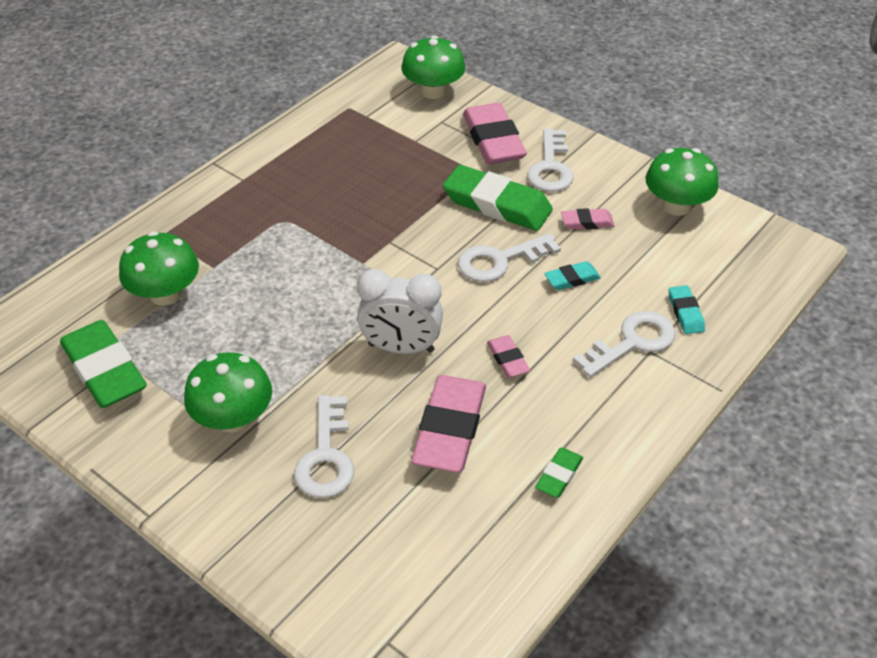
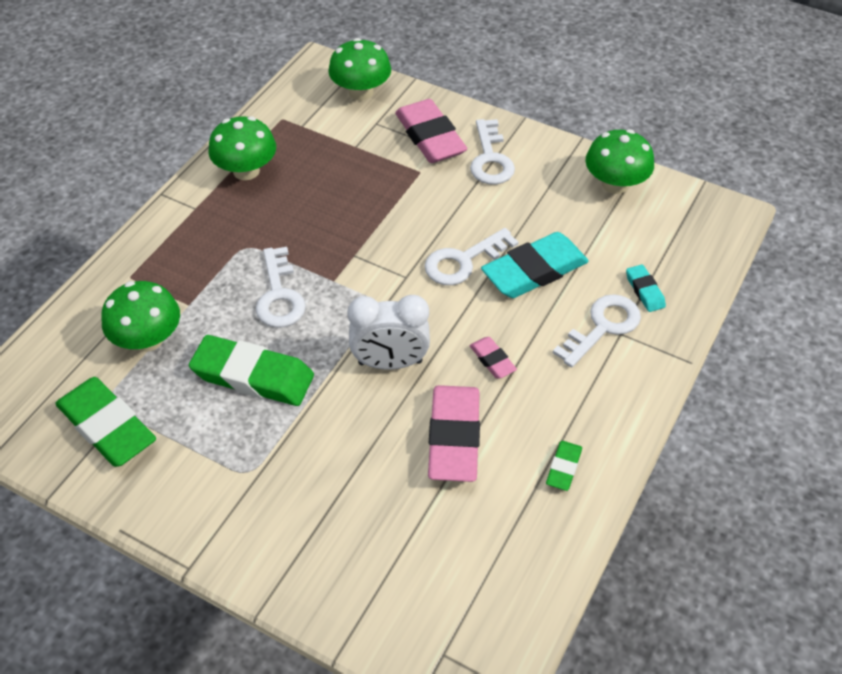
camera: 10 degrees left, 5 degrees up
(233, 418) = (246, 457): green mushroom -> green mushroom (246, 171)
(326, 456) = (344, 482): white key -> white key (279, 295)
(497, 204) = (448, 204): green eraser -> green eraser (253, 376)
(572, 279) = (534, 271): turquoise eraser -> turquoise eraser, size x2.07
(587, 222) = (536, 211): pink eraser -> none

